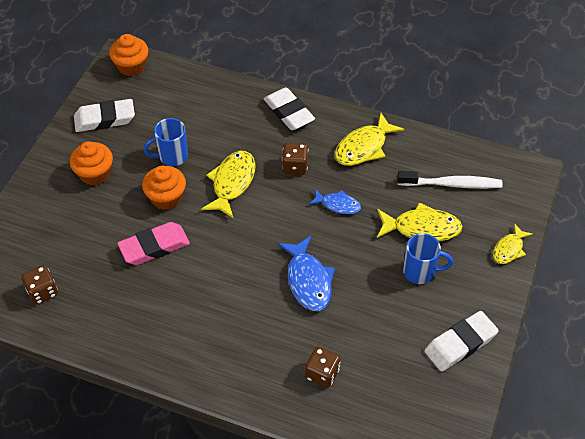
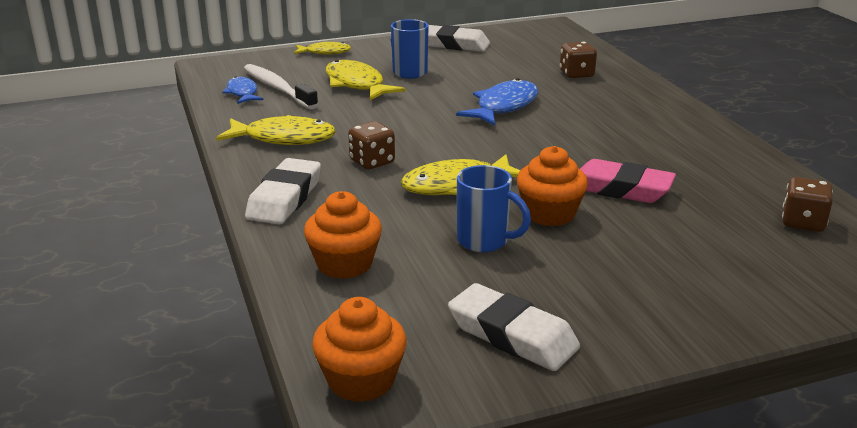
camera: 130 degrees left, 25 degrees down
(95, 174) = (611, 283): orange cupcake -> orange cupcake (344, 264)
(338, 205) = (390, 124): blue fish -> blue fish (242, 93)

